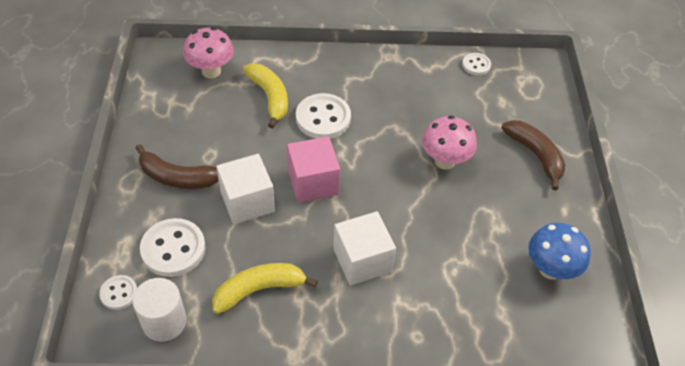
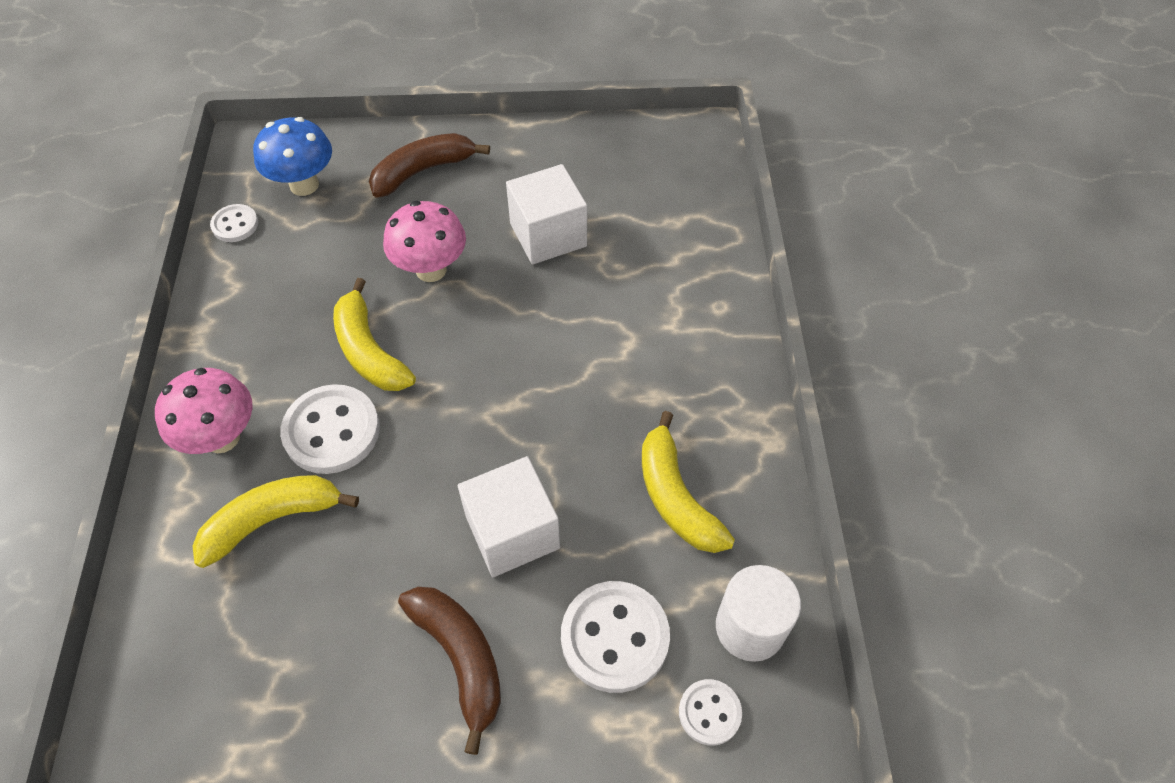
camera: 90 degrees left, 5 degrees up
(177, 177) = (460, 658): brown banana -> brown banana turned 45 degrees counterclockwise
(211, 71) = (185, 637): pink mushroom -> pink mushroom (222, 437)
(313, 182) = (471, 438): pink cube -> none
(362, 260) = (611, 368): white cube -> white cube (548, 235)
(379, 132) = (369, 351): none -> yellow banana
(550, 269) = (606, 172): blue mushroom -> blue mushroom (304, 185)

